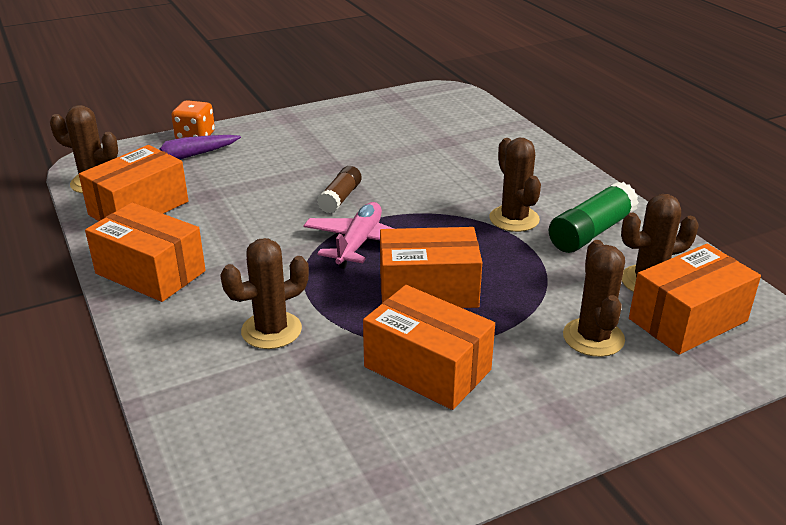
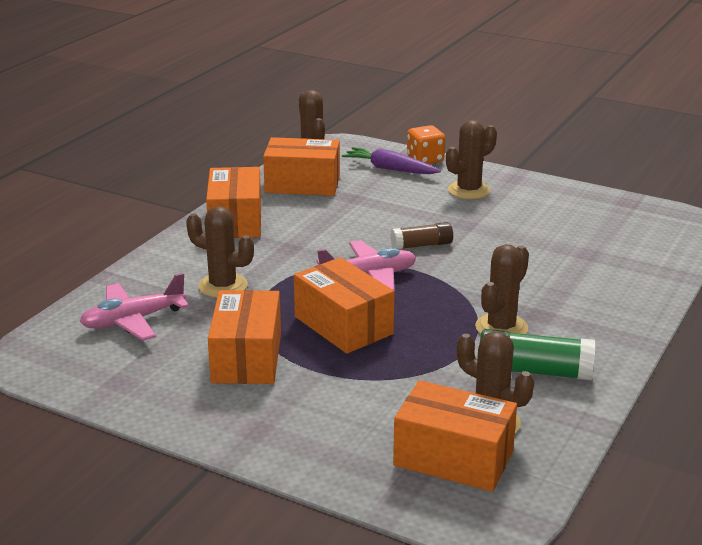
camera: 55 degrees right, 5 degrees down
(267, 419) = (133, 320): none -> pink plane
(593, 337) = (368, 417): brown cactus -> brown cactus (469, 190)

